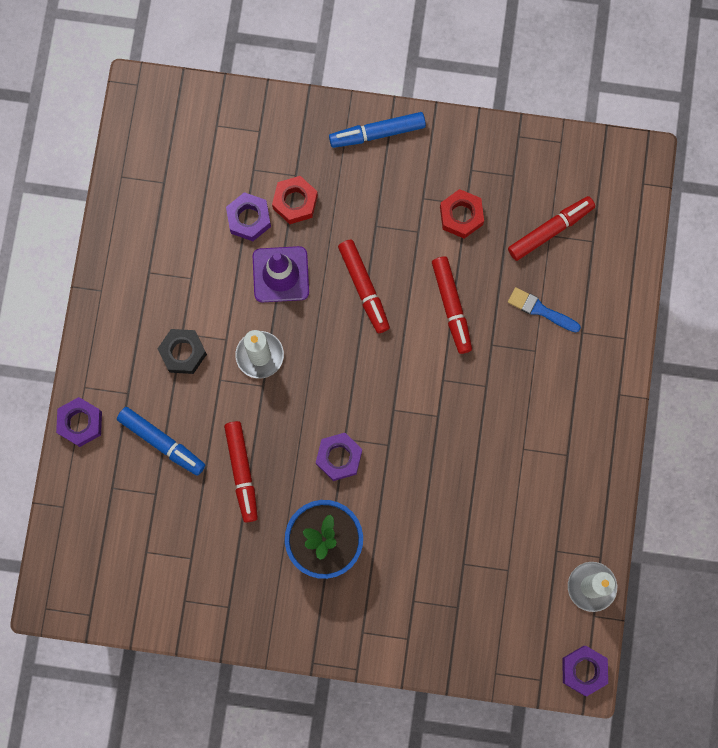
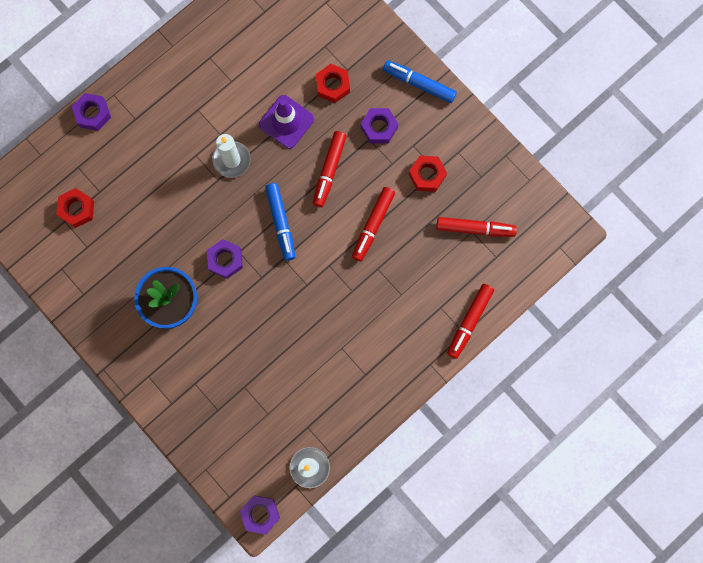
camera: 40 degrees right, 0 degrees up
(148, 530) = (77, 209): none -> red nut
(162, 442) = (129, 164): blue marker -> blue marker (281, 223)
(183, 353) = (188, 121): black nut -> none
(242, 472) = (160, 221): red marker -> red marker (469, 321)
(249, 219) = (296, 73): purple nut -> purple nut (379, 127)
(540, 310) = (426, 272): blue brush -> none

